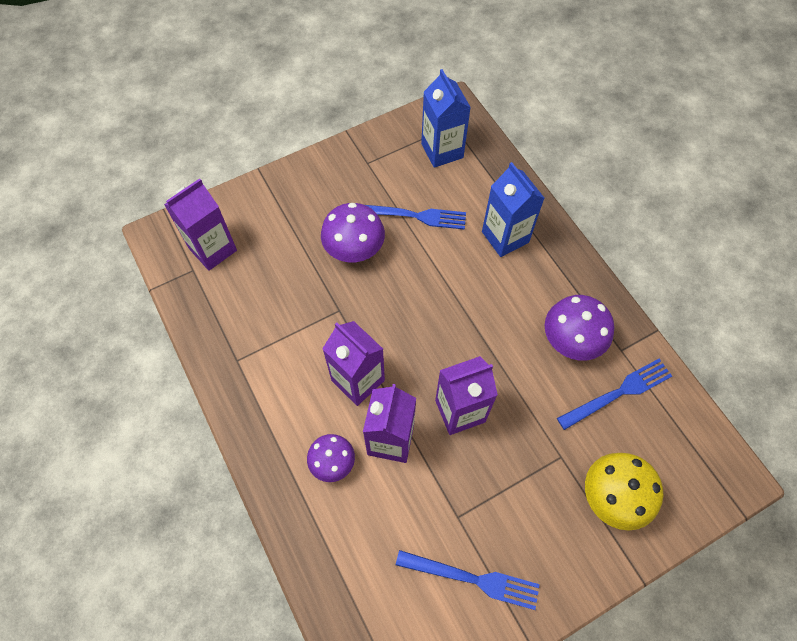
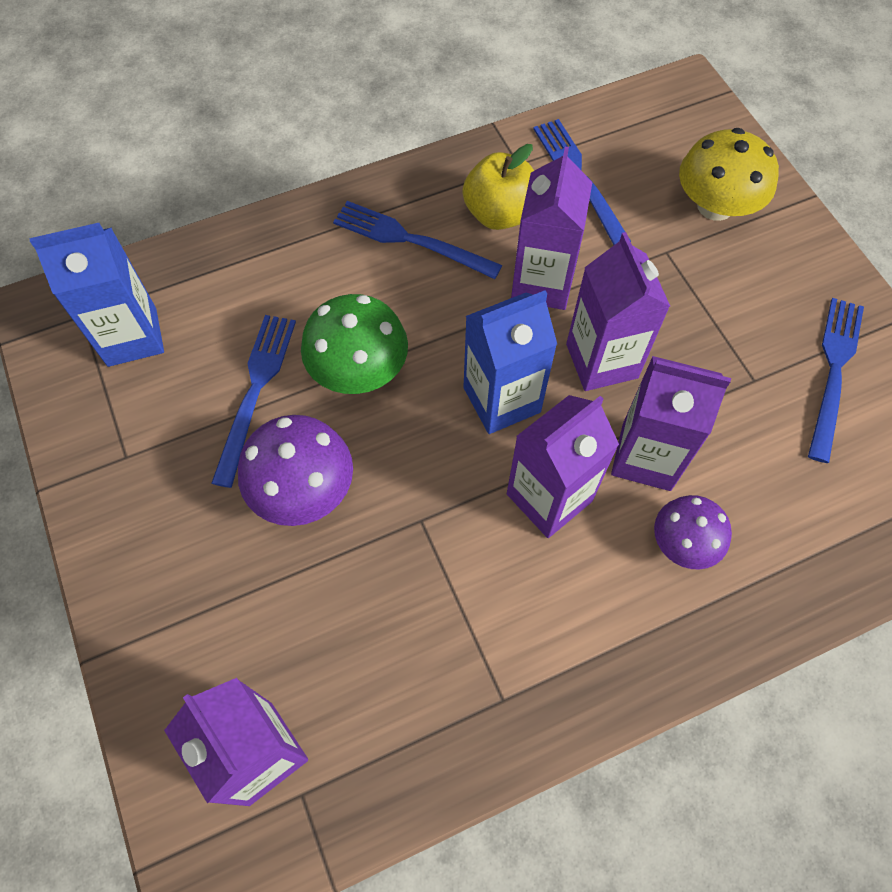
camera: 85 degrees left, 0 degrees up
(435, 267) = (358, 369): none -> green mushroom
(505, 237) = (320, 269): blue carton -> blue carton (501, 400)
(517, 370) = (542, 283): none -> purple carton
(538, 286) = (410, 240): none -> blue fork
(572, 340) = (499, 214): purple mushroom -> yellow apple

